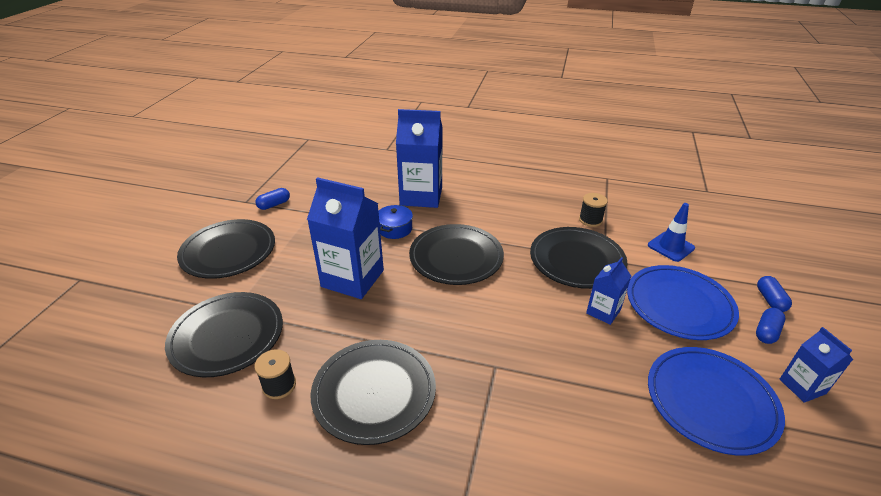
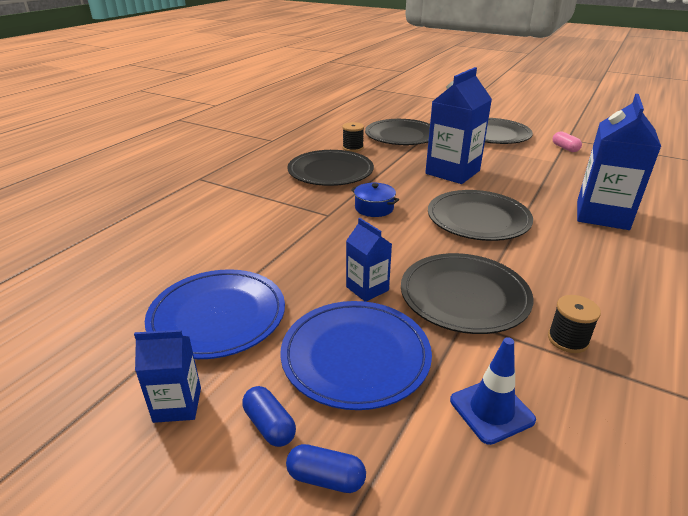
camera: 105 degrees right, 5 degrees down
(274, 205) = (565, 148): blue capsule -> pink capsule
(395, 229) = (529, 194): blue pot -> blue pot (374, 208)

